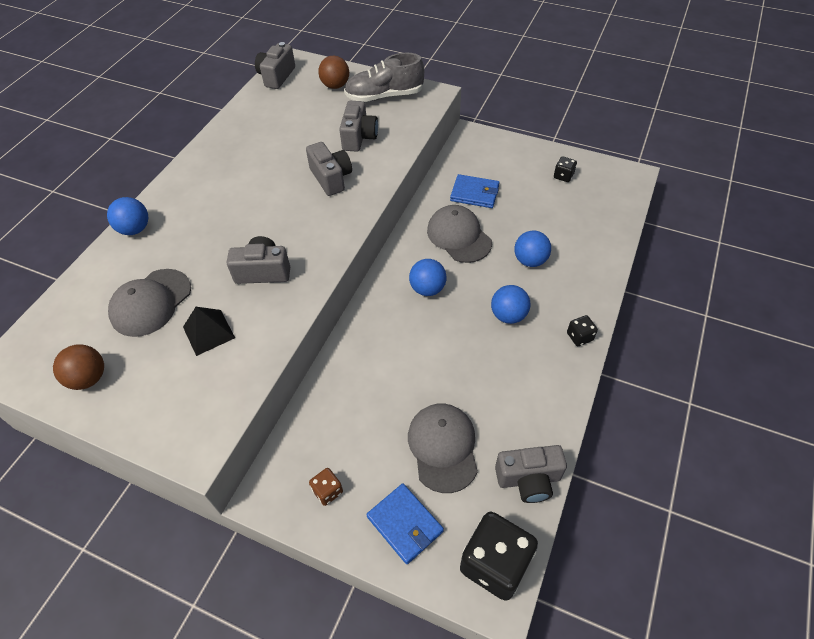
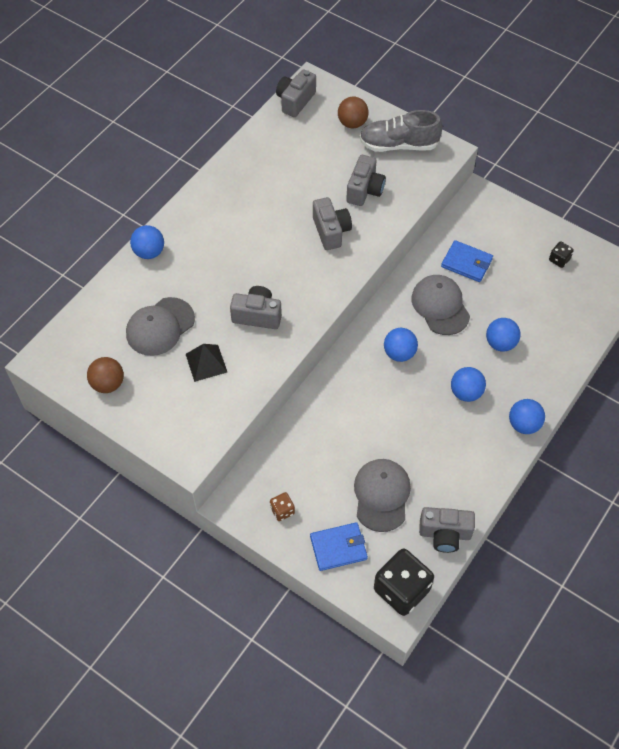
camera: 10 degrees right, 5 degrees up
(405, 524) = (338, 547): blue wallet -> blue wallet turned 75 degrees counterclockwise
(579, 337) = (523, 424): black dice -> blue ball

